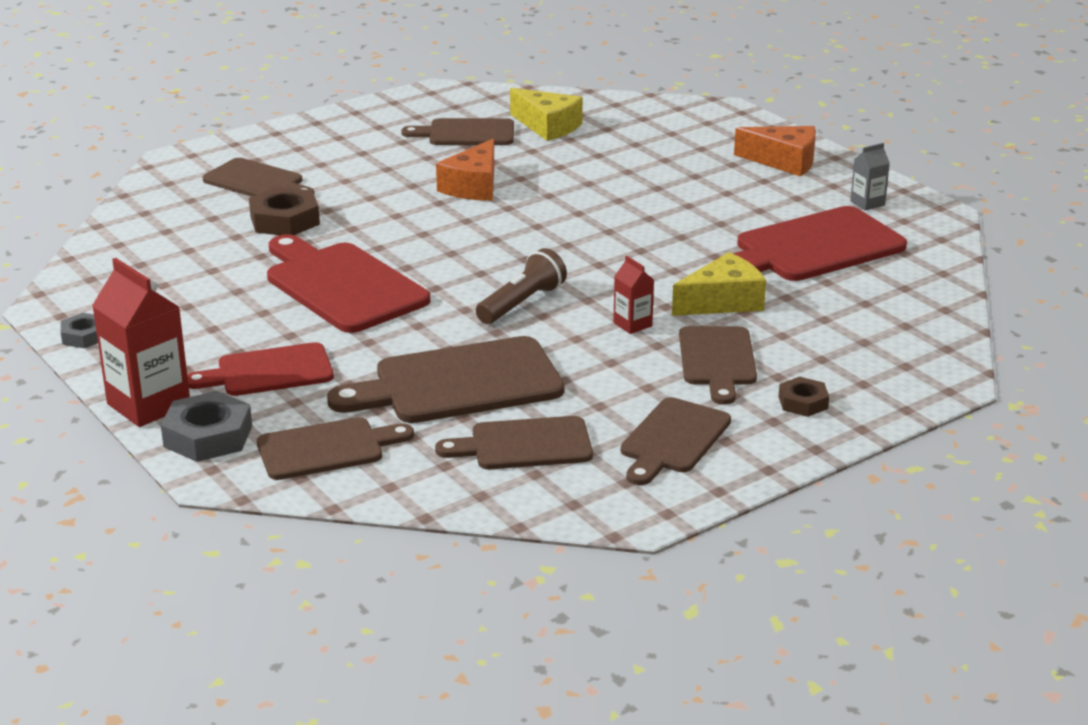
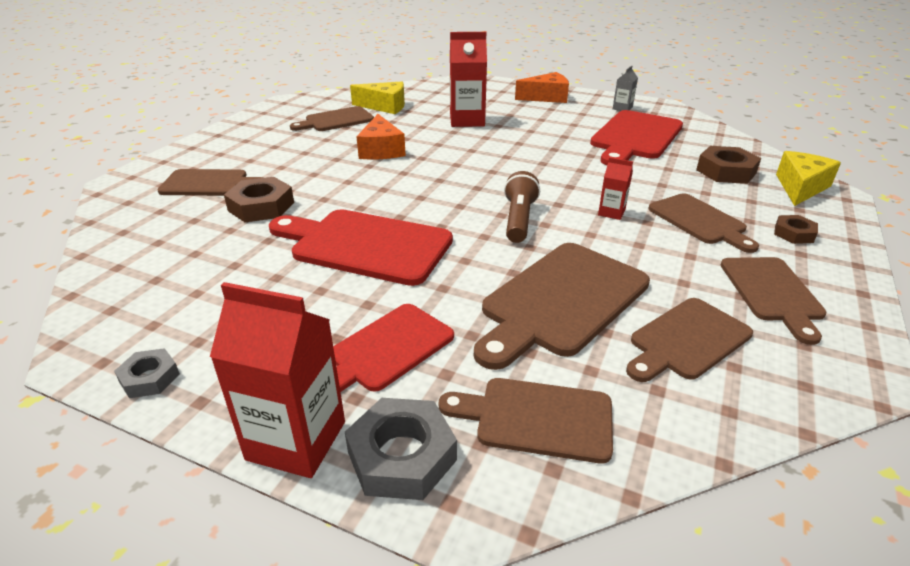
camera: 30 degrees left, 5 degrees up
(327, 449) = (537, 418): brown cutting board -> brown cutting board turned 120 degrees counterclockwise
(626, 171) = (467, 120): none -> red carton
(723, 302) = (640, 181): yellow cheese -> yellow cheese (800, 187)
(854, 320) = (726, 171): none -> brown nut

